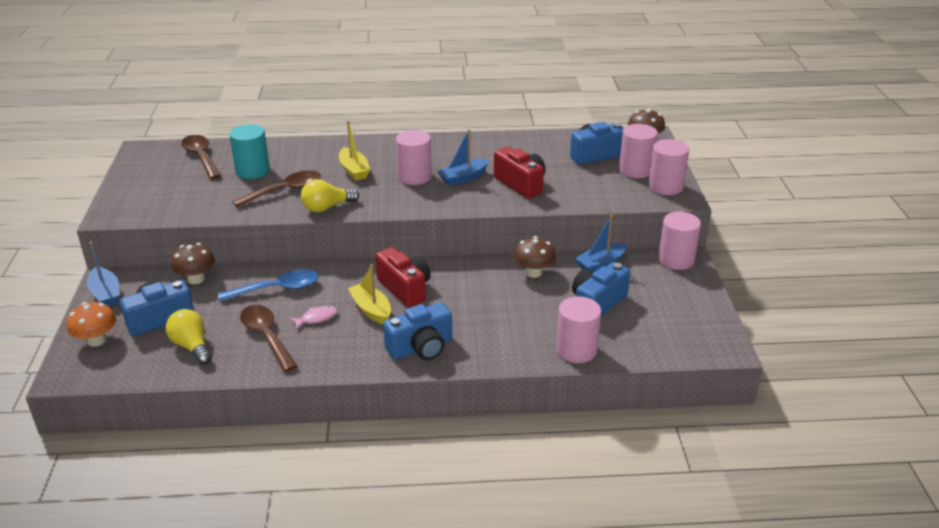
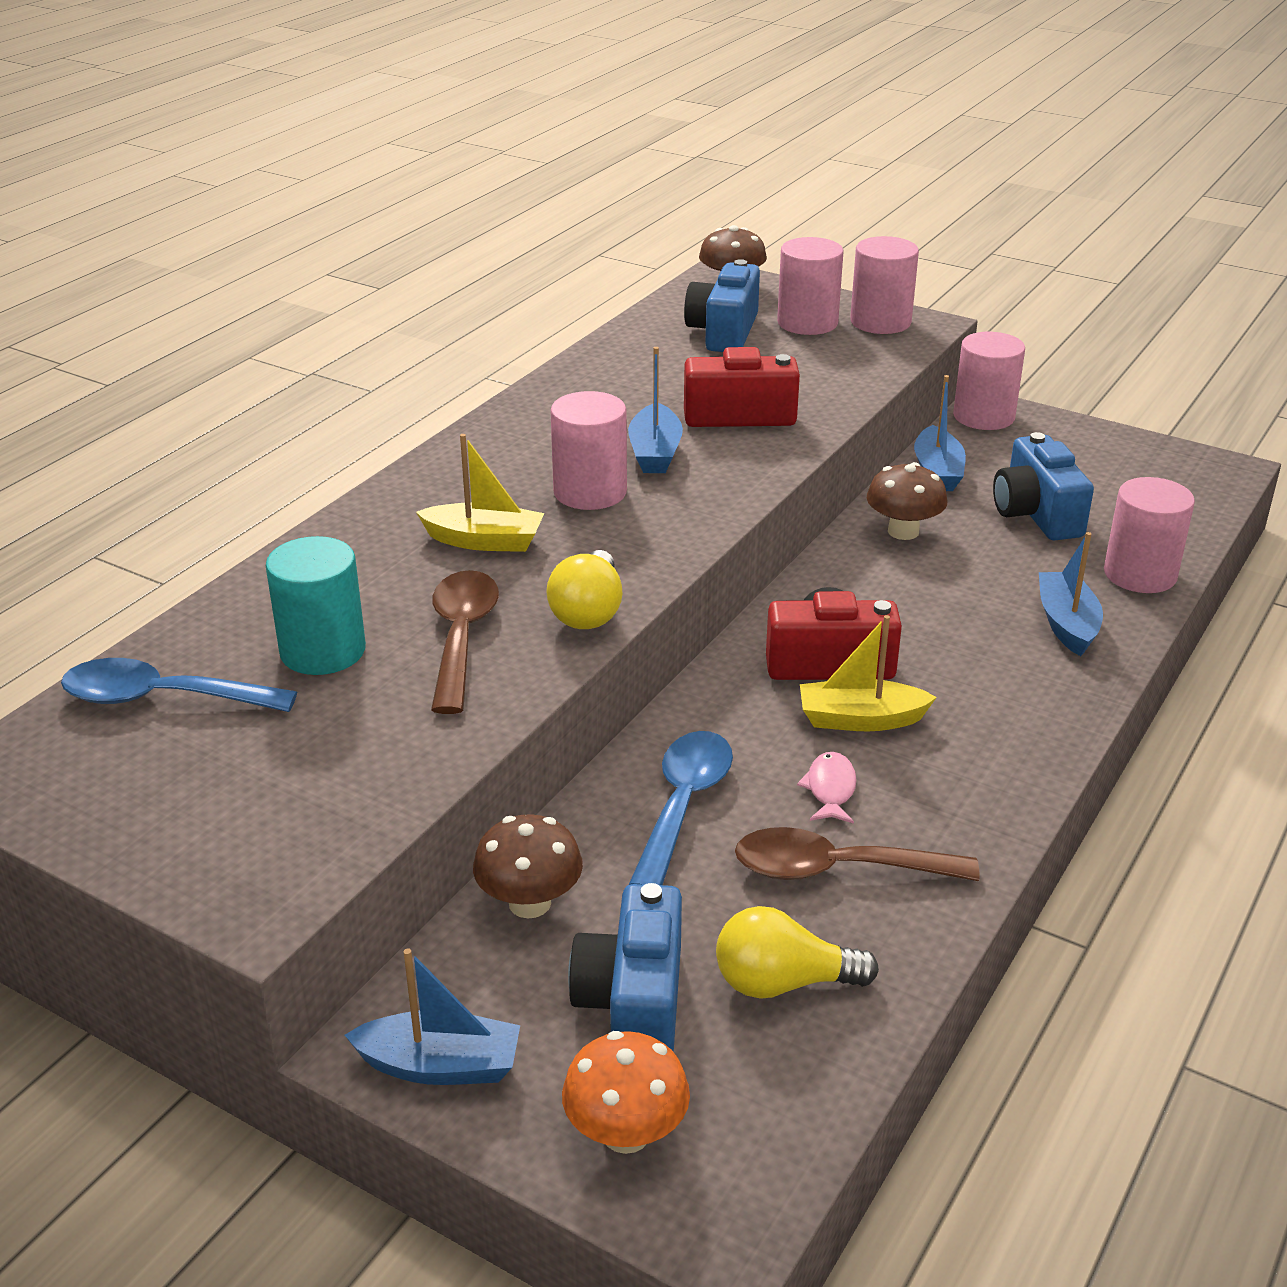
camera: 55 degrees left, 0 degrees up
(201, 157) = (162, 698): brown spoon -> blue spoon
(421, 348) = (1020, 708): blue camera -> none
(505, 341) = (1066, 624): none -> blue boat

